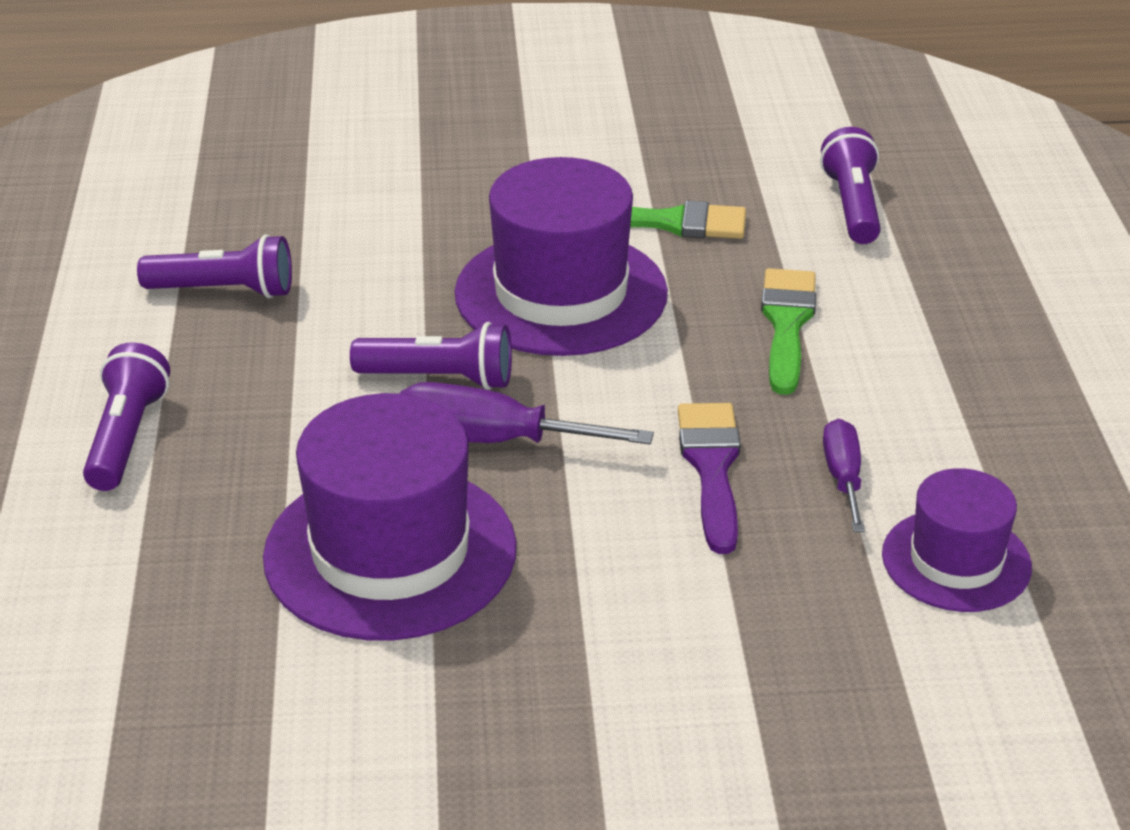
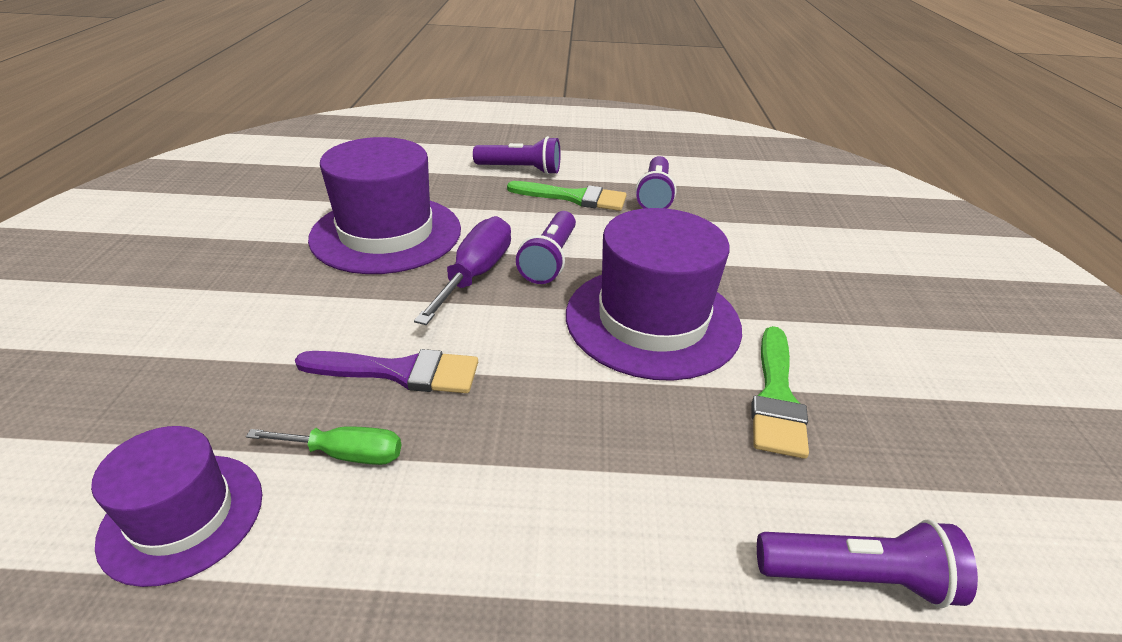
camera: 95 degrees right, 0 degrees up
(787, 324) = (596, 458): green brush -> green brush (574, 198)
(843, 477) = (346, 454): purple screwdriver -> green screwdriver

